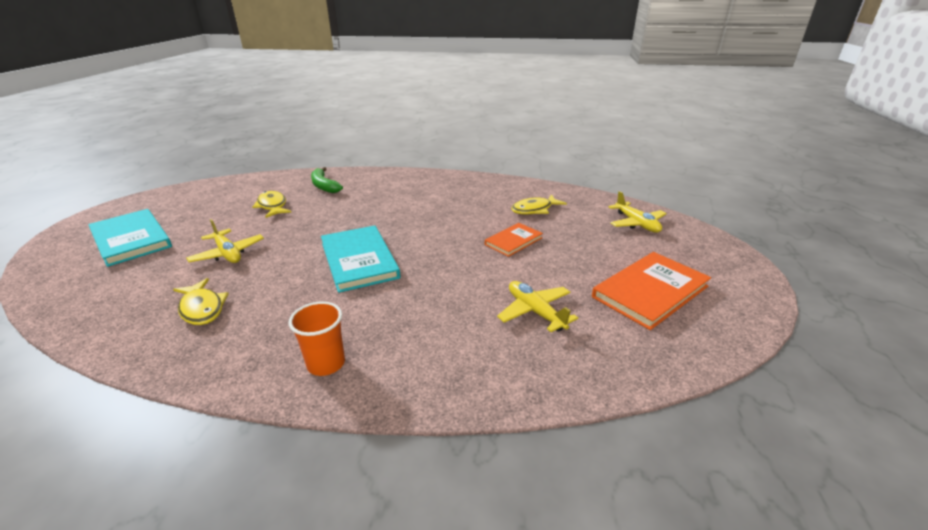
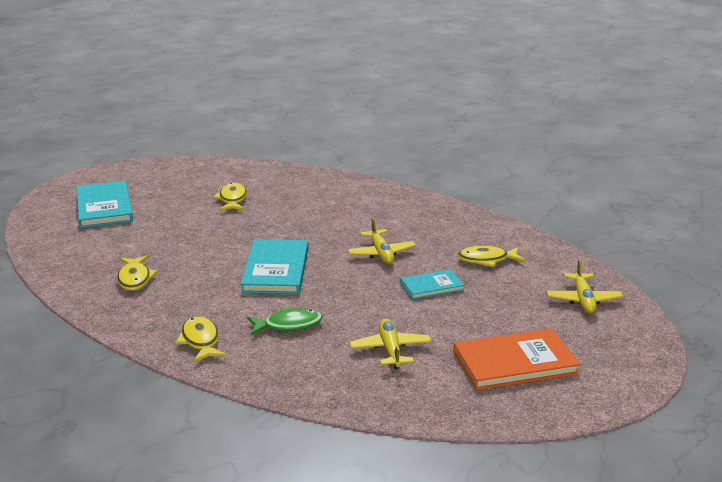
camera: 25 degrees right, 5 degrees down
(228, 253) = (173, 238): yellow plane -> yellow plane (381, 253)
(324, 186) = (293, 187): green banana -> none
(326, 364) = (200, 341): orange cup -> yellow fish
(414, 314) = (288, 325): none -> green fish
(513, 241) = (431, 286): orange book -> turquoise book

